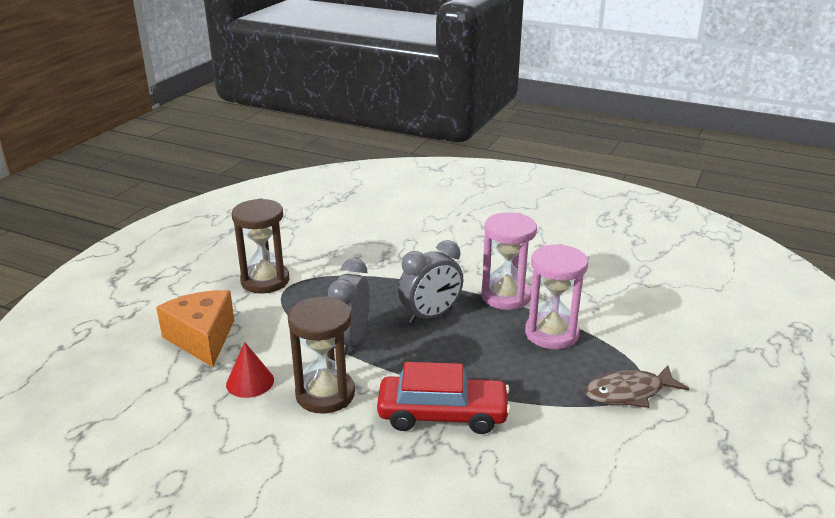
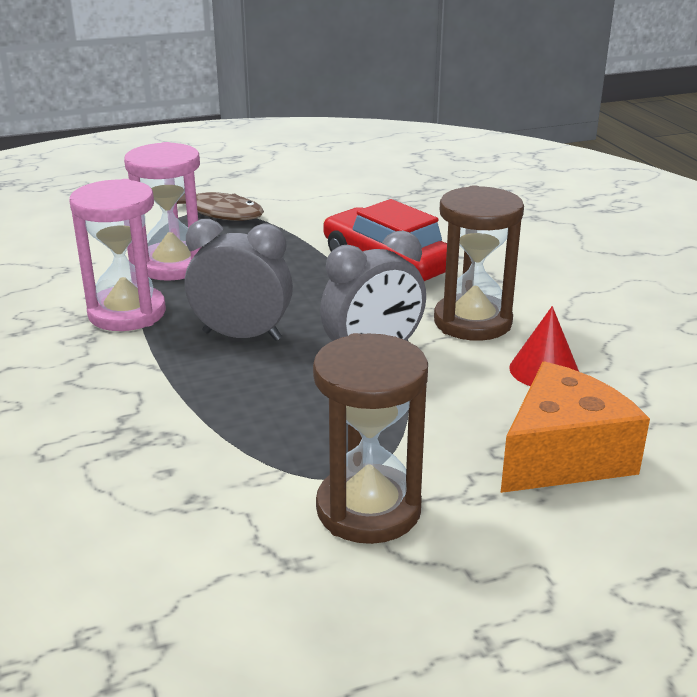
camera: 135 degrees left, 0 degrees up
(202, 338) = (562, 456): orange cheese -> orange cheese turned 150 degrees counterclockwise

